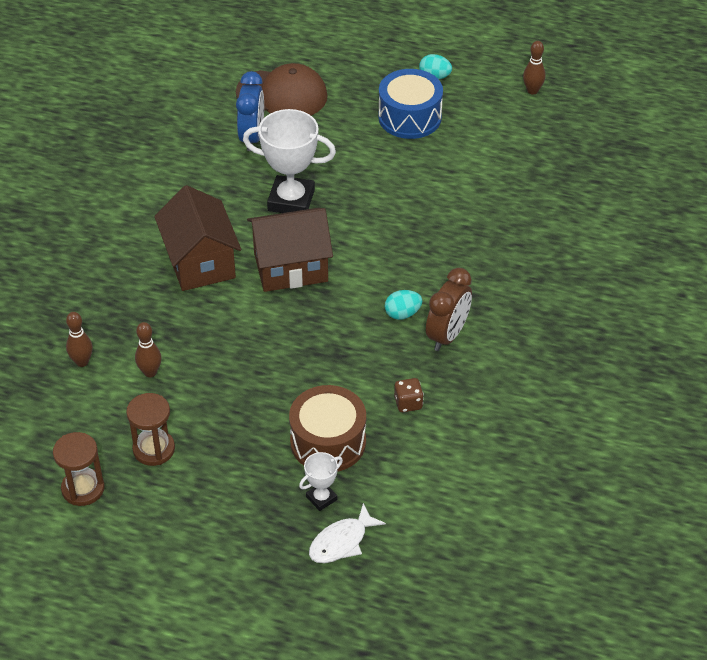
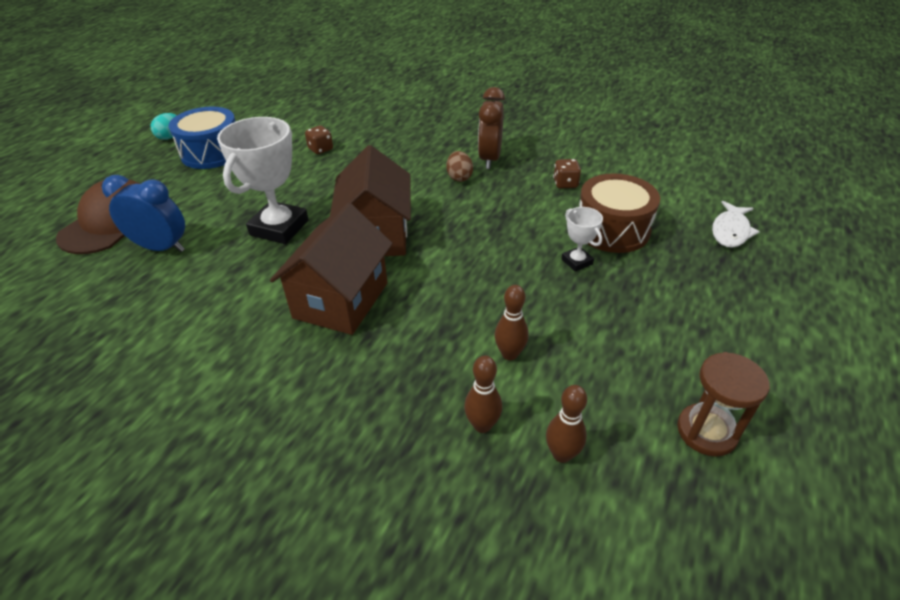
camera: 80 degrees left, 5 degrees down
(154, 449) = (632, 356): brown hourglass -> none
(200, 262) = (341, 300): brown house -> brown house turned 60 degrees counterclockwise
(321, 498) = (681, 238): white trophy -> white trophy (577, 261)
(341, 542) = (730, 231): white fish -> white fish turned 60 degrees clockwise
(402, 314) = (459, 177): turquoise egg -> brown egg
(435, 195) = (320, 149): none -> brown dice
(447, 335) = (489, 159): brown clock -> brown clock turned 120 degrees counterclockwise
(532, 91) = (228, 99): brown bowling pin -> brown bowling pin (561, 454)

